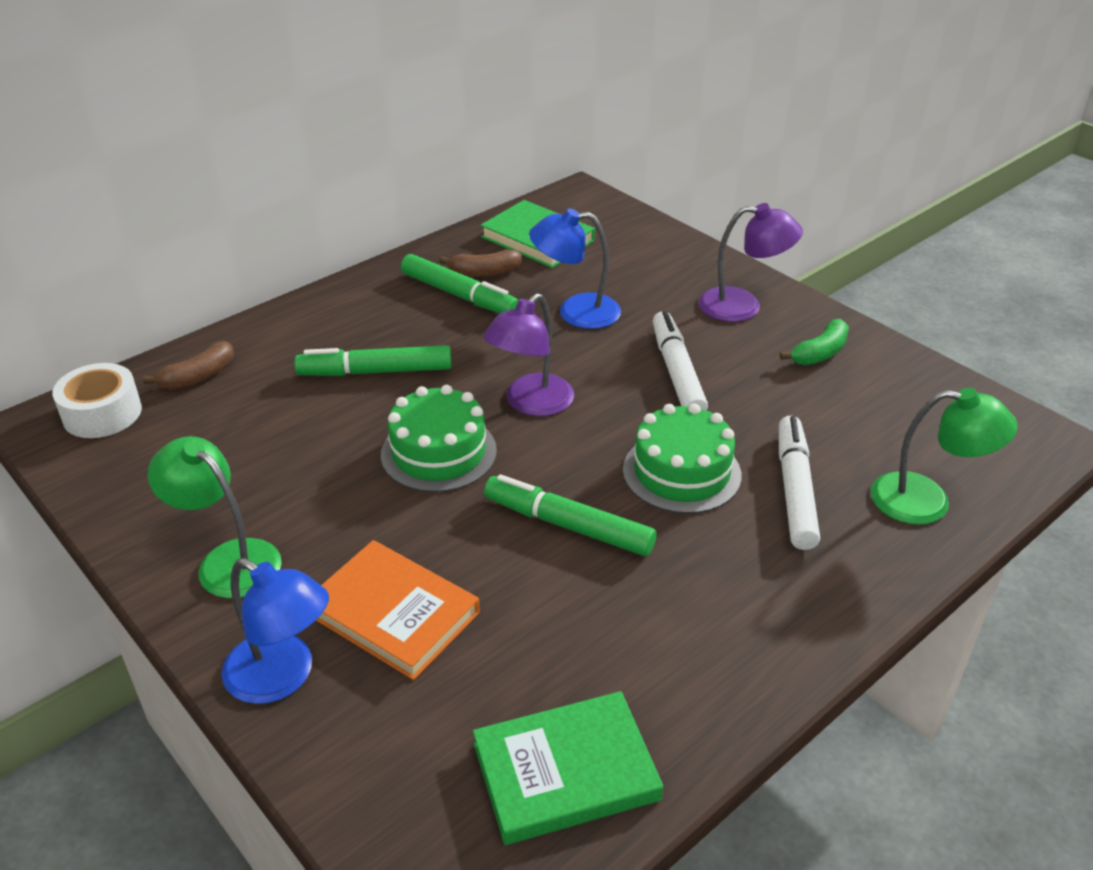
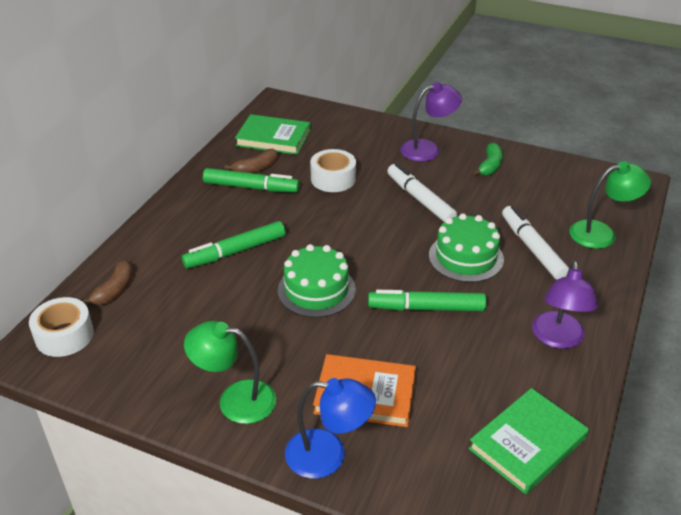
camera: 25 degrees left, 0 degrees up
(531, 403) = (349, 243): purple lamp -> purple lamp (558, 339)
(576, 312) = (333, 179): blue lamp -> white tape

